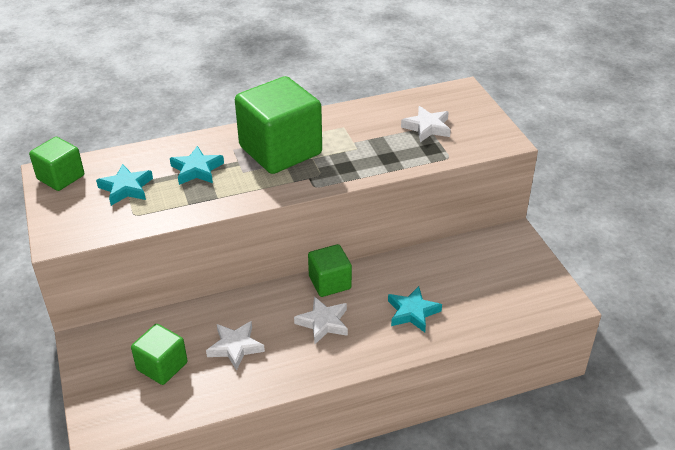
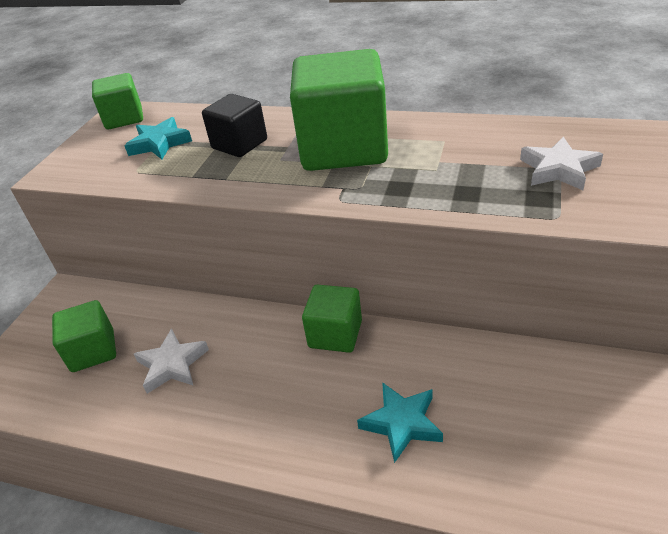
camera: 40 degrees right, 0 degrees up
(197, 170) = (239, 144): turquoise star -> black cube
(323, 323) = (284, 382): white star -> none

